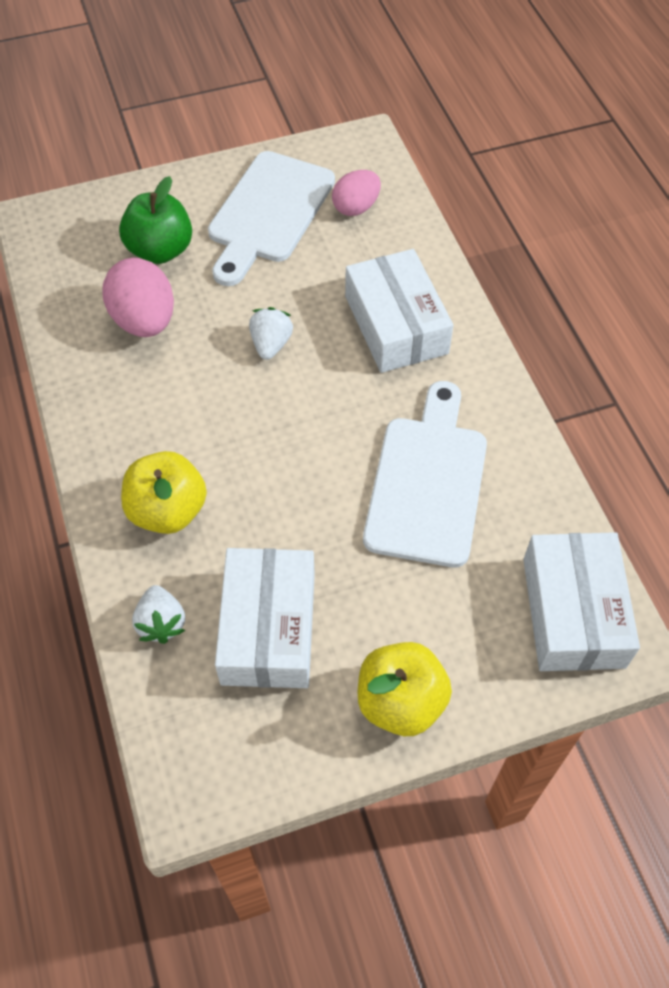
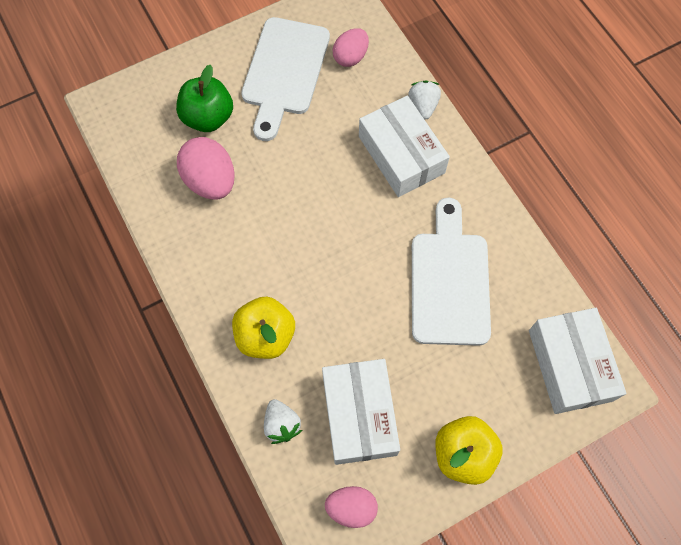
camera: 10 degrees left, 10 degrees up
(229, 745) = (351, 508): none -> pink egg
(271, 344) = (311, 186): white strawberry -> white strawberry (423, 106)

